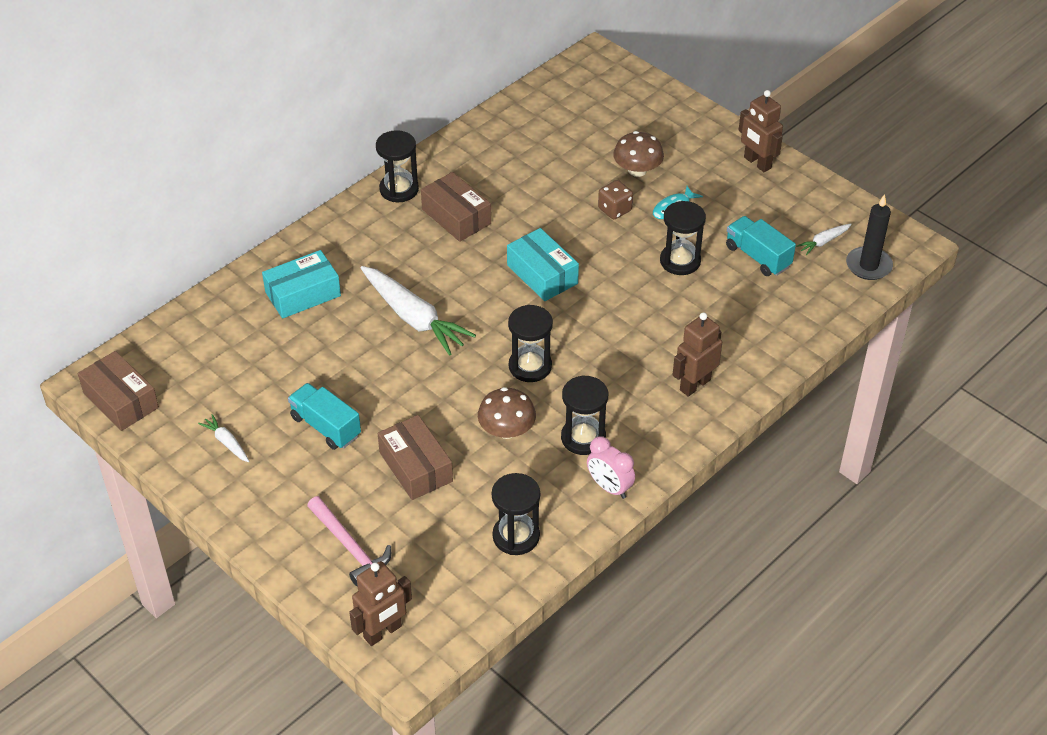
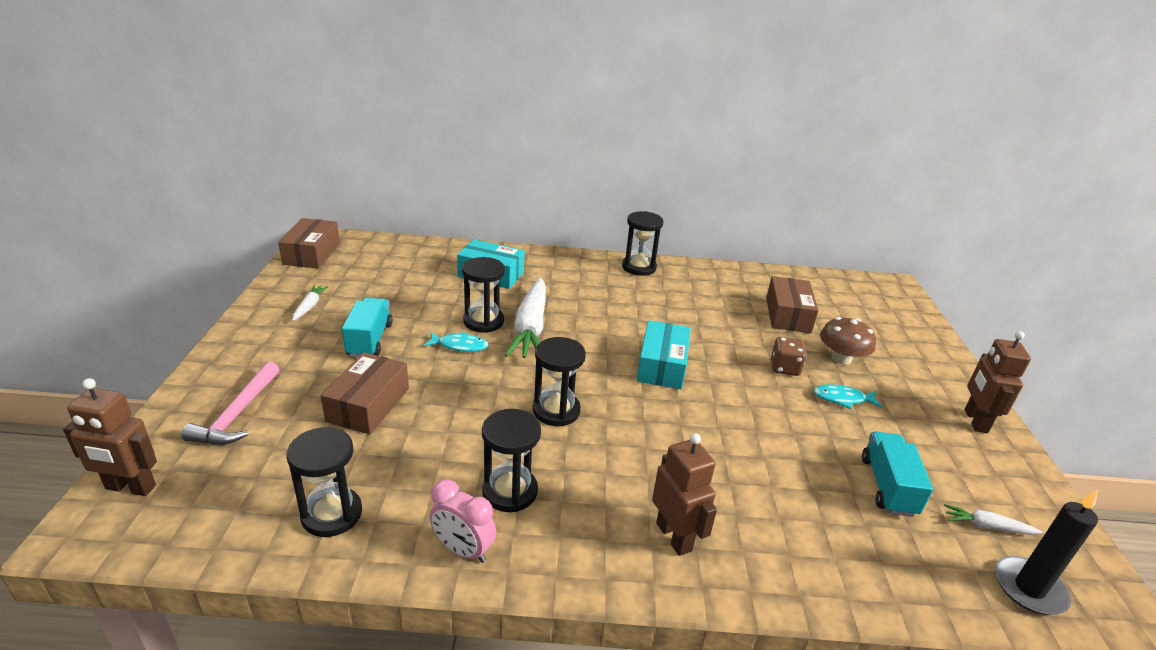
camera: 45 degrees right, 15 degrees down
(393, 375) = (460, 346): none -> turquoise fish
(456, 216) = (653, 300): brown box -> brown box (787, 315)
(507, 430) = (466, 435): brown mushroom -> none
(609, 487) = (463, 550): pink clock -> pink clock turned 60 degrees counterclockwise
(680, 261) = (797, 436): black hourglass -> black hourglass (483, 321)
(694, 384) = (674, 537): brown robot -> brown robot turned 60 degrees clockwise

